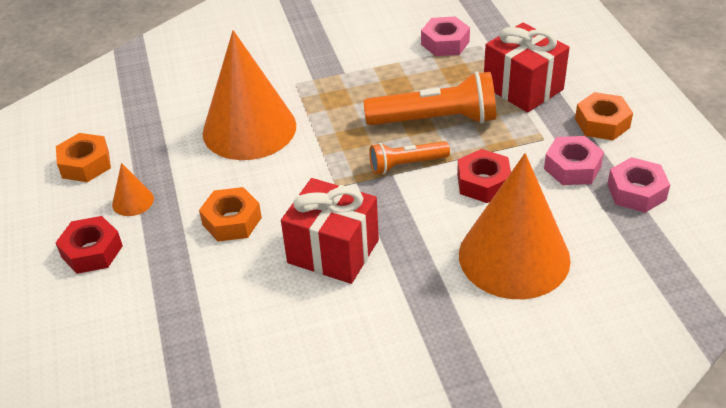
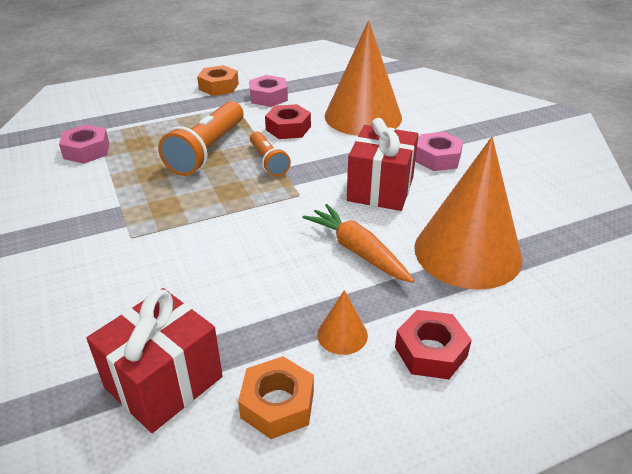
camera: 100 degrees left, 5 degrees down
(232, 221) = (357, 251): orange nut -> orange carrot
(249, 129) = (210, 260): orange cone -> orange cone (467, 252)
(435, 120) = (207, 151): orange flashlight -> orange flashlight turned 150 degrees counterclockwise
(523, 88) = (168, 114): red gift -> red gift (163, 382)
(636, 192) = (292, 78): pink nut -> pink nut (437, 158)

